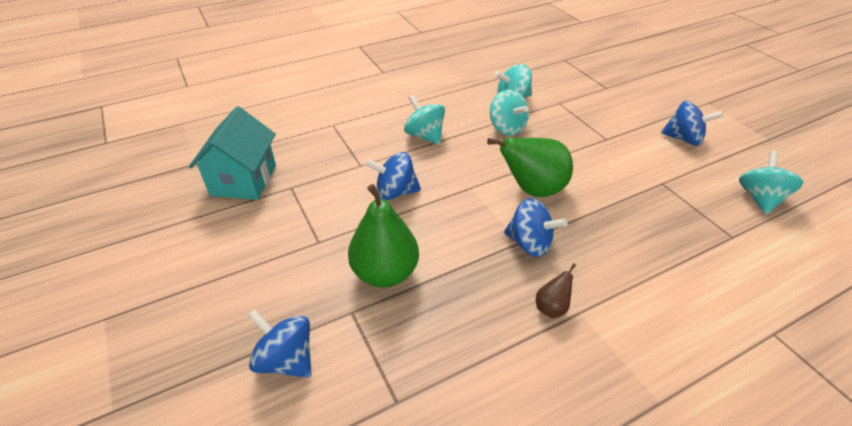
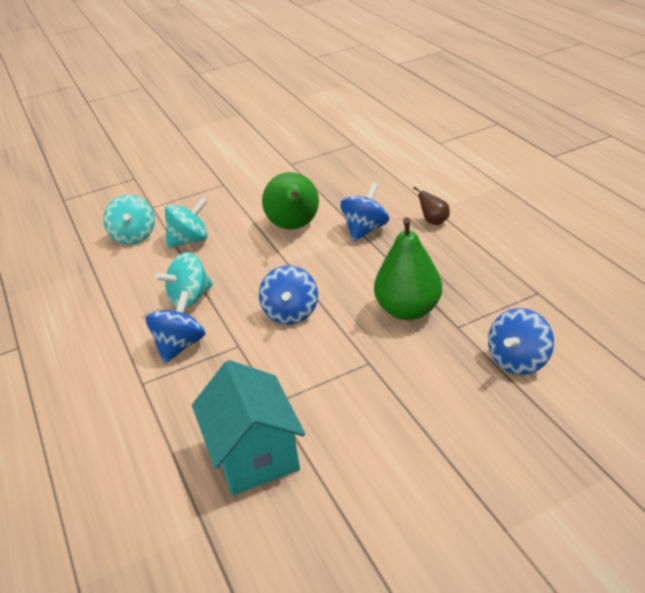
camera: 85 degrees left, 5 degrees down
(243, 180) = (255, 455): turquoise house -> turquoise house turned 60 degrees clockwise
(684, 139) = (232, 148): blue spinning top -> blue spinning top (180, 345)
(760, 198) = (312, 128): turquoise spinning top -> none

